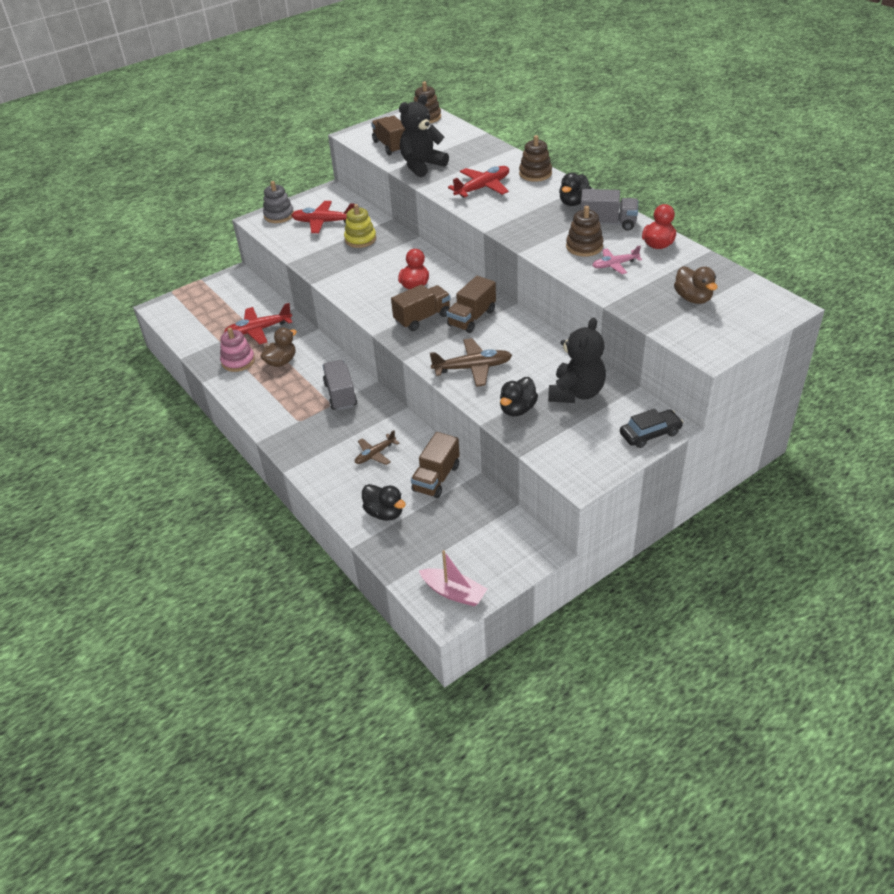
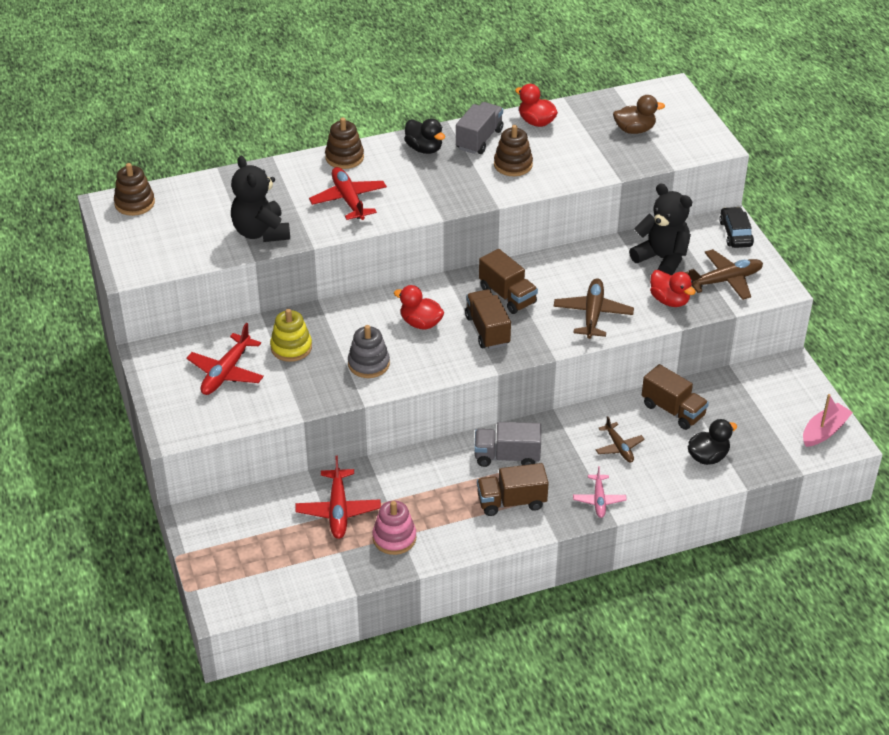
camera: 75 degrees left, 0 degrees up
(279, 215) = (177, 411): grey stacking toy -> grey stacking toy (368, 364)
(281, 362) = (417, 498): brown duck -> none
(391, 146) = (190, 246): brown truck -> brown truck (511, 502)
(517, 409) = (669, 300): black duck -> red duck
(569, 440) = (725, 280): none -> brown plane
(614, 265) = (556, 156): pink plane -> pink plane (599, 500)

